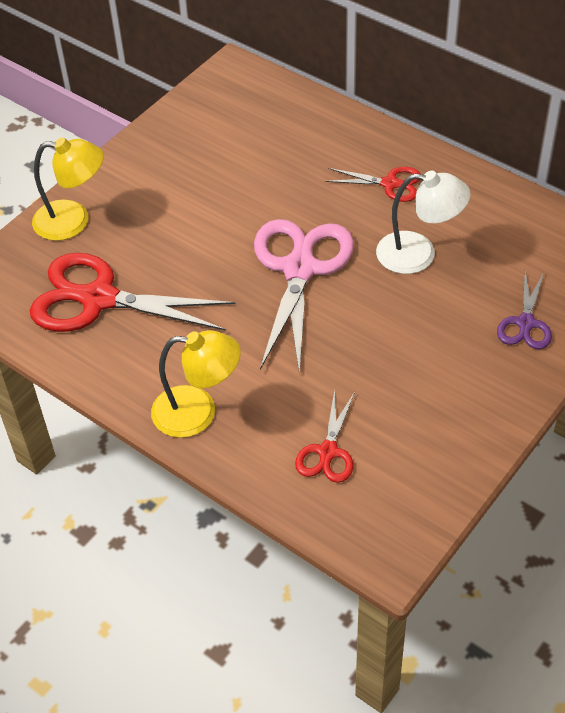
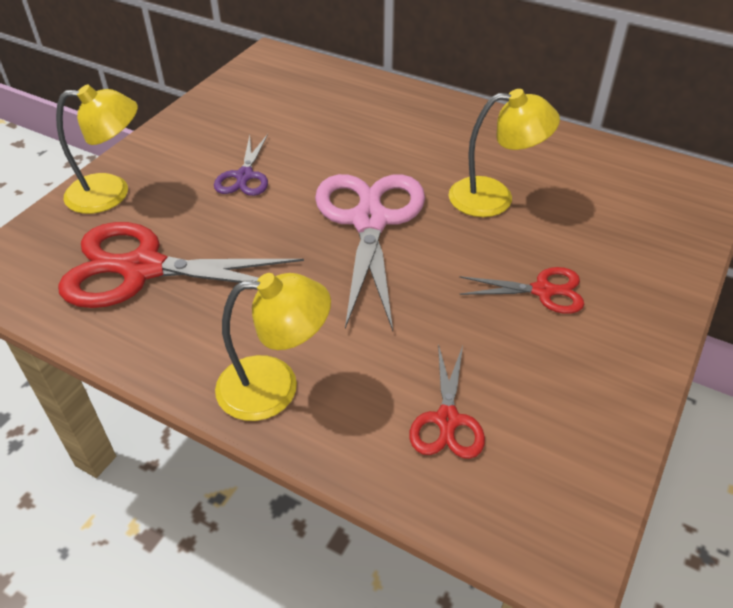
camera: 10 degrees left, 5 degrees down
(390, 184) = (446, 137): red scissors -> red scissors (542, 291)
(418, 254) = (494, 197): white lamp -> yellow lamp
(526, 323) = (631, 255): purple scissors -> purple scissors (244, 176)

